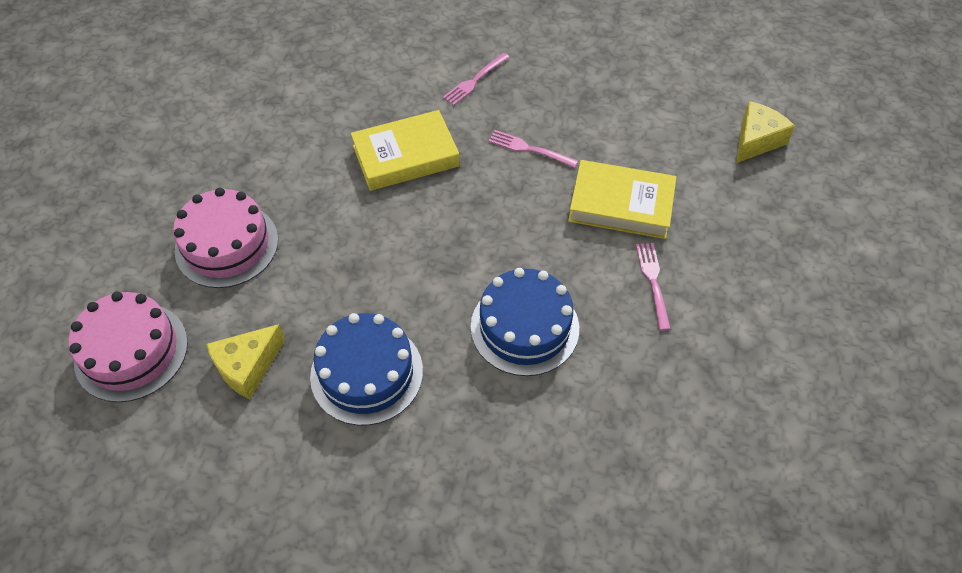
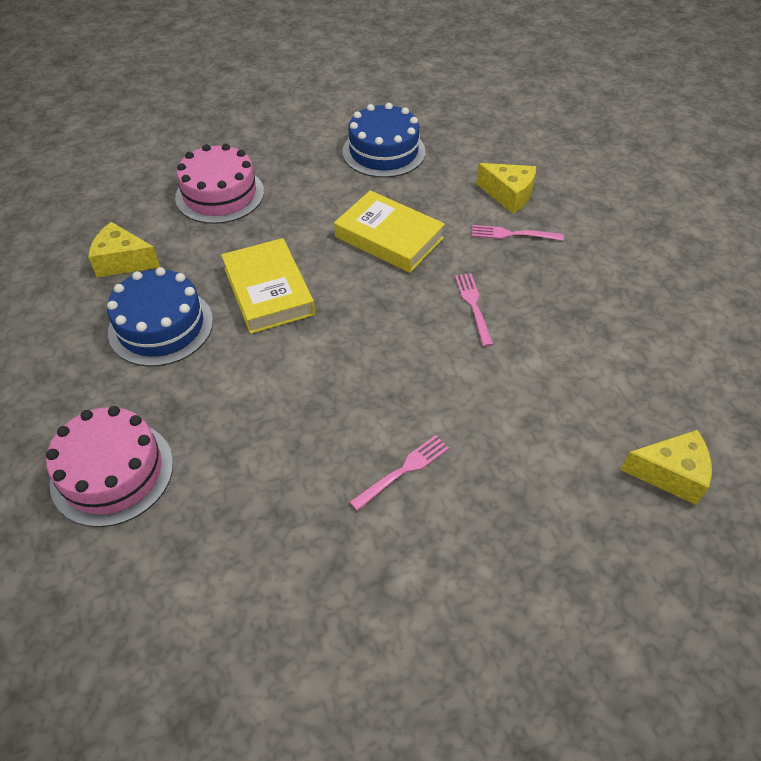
camera: 55 degrees right, 5 degrees down
(131, 351) = (98, 202): pink cake -> pink cake (112, 472)
(429, 56) = (509, 195): none -> yellow cheese
(524, 327) = (277, 400): blue cake -> blue cake (383, 151)
(621, 205) = (472, 401): yellow book -> yellow book (268, 291)

